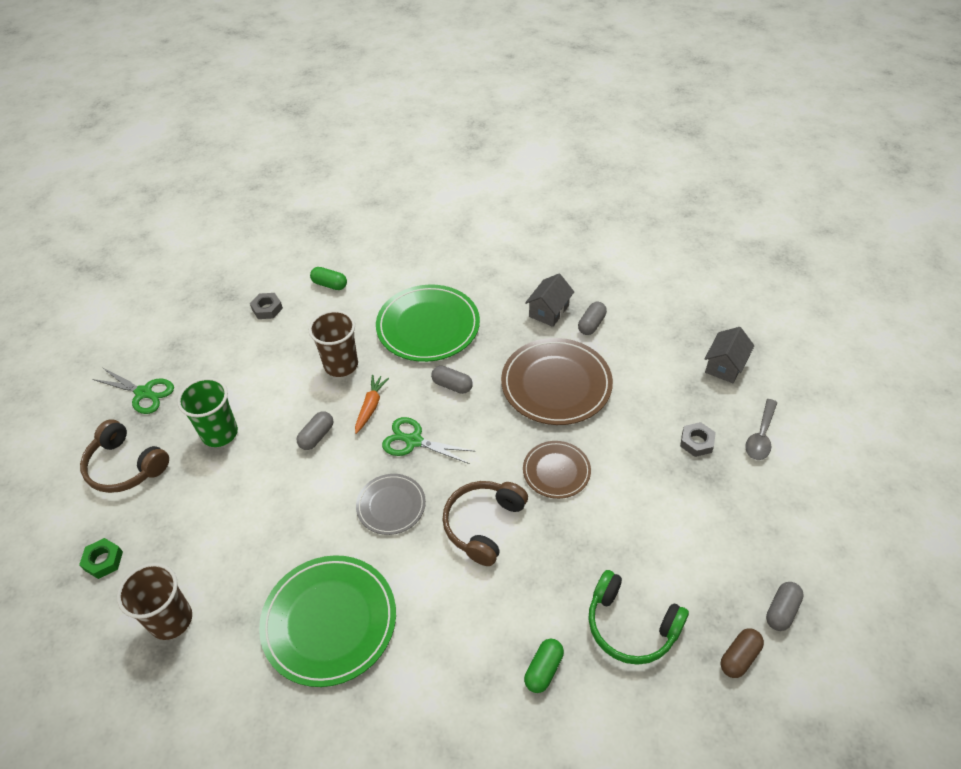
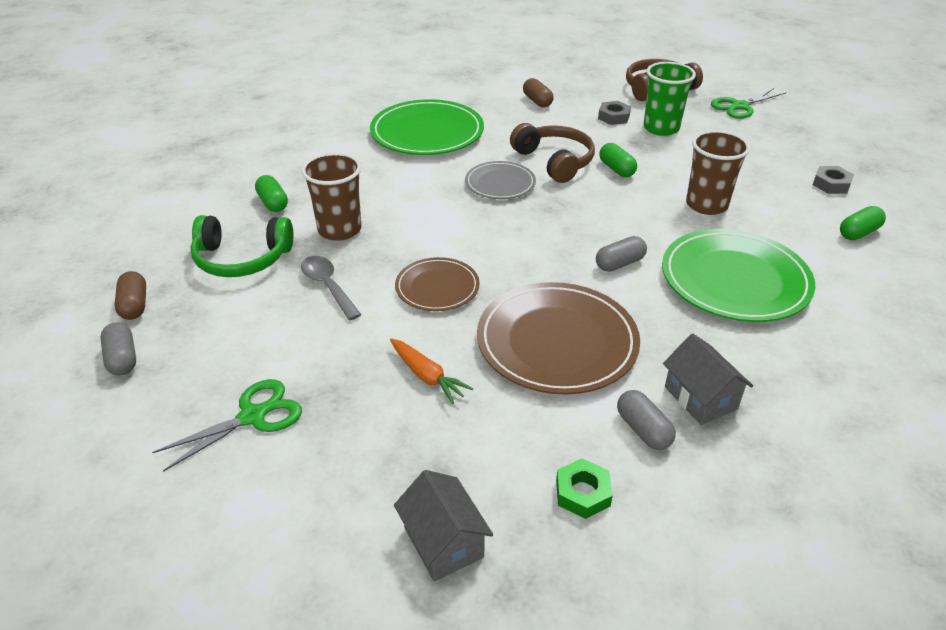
camera: 120 degrees right, 10 degrees down
(103, 561) = (572, 71): green nut -> green nut (582, 493)
(171, 620) = (497, 83): brown cup -> brown cup (339, 230)
(204, 557) = (537, 101): none -> brown capsule
(317, 436) = (616, 169): grey capsule -> green capsule
(371, 406) = (630, 206): orange carrot -> orange carrot (427, 376)
(414, 441) = (562, 216): green scissors -> green scissors (252, 416)
(483, 524) = (428, 221): brown headphones -> brown headphones (555, 161)
(631, 626) = (242, 259): green headphones -> green headphones turned 150 degrees counterclockwise
(696, 442) = (357, 419): grey nut -> grey nut (613, 117)
(760, 436) = (297, 493): grey spoon -> grey spoon (328, 286)

